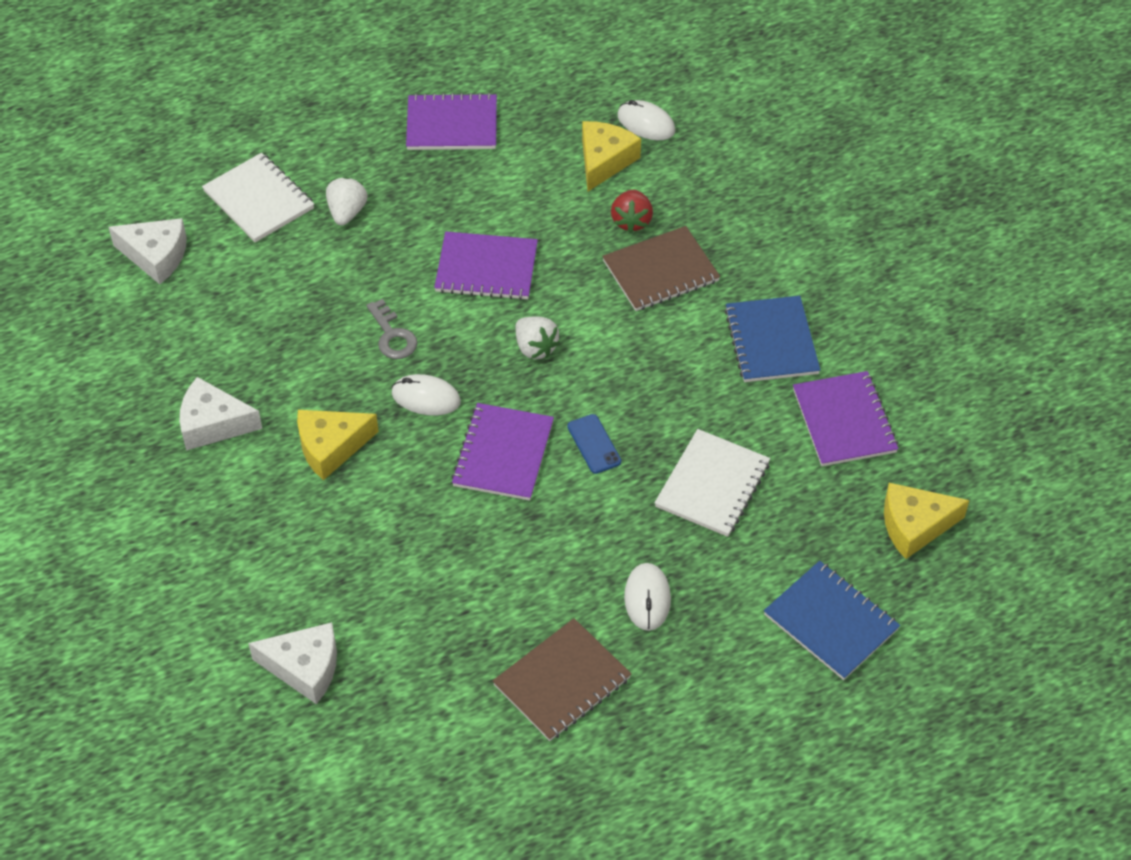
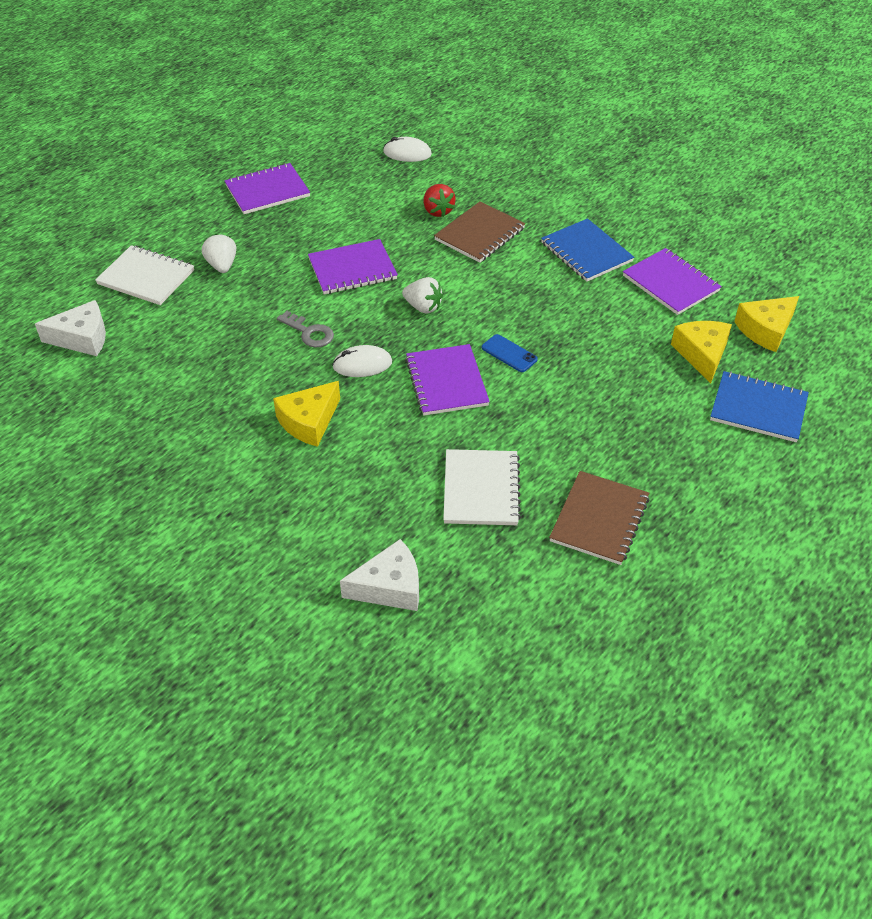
camera: 25 degrees left, 5 degrees down
(213, 424) = (201, 437): white cheese -> none
(604, 161) = (393, 182): yellow cheese -> yellow cheese (702, 354)
(647, 598) = (620, 440): white mouse -> none
(712, 485) = (612, 351): white notebook -> white notebook (481, 489)

